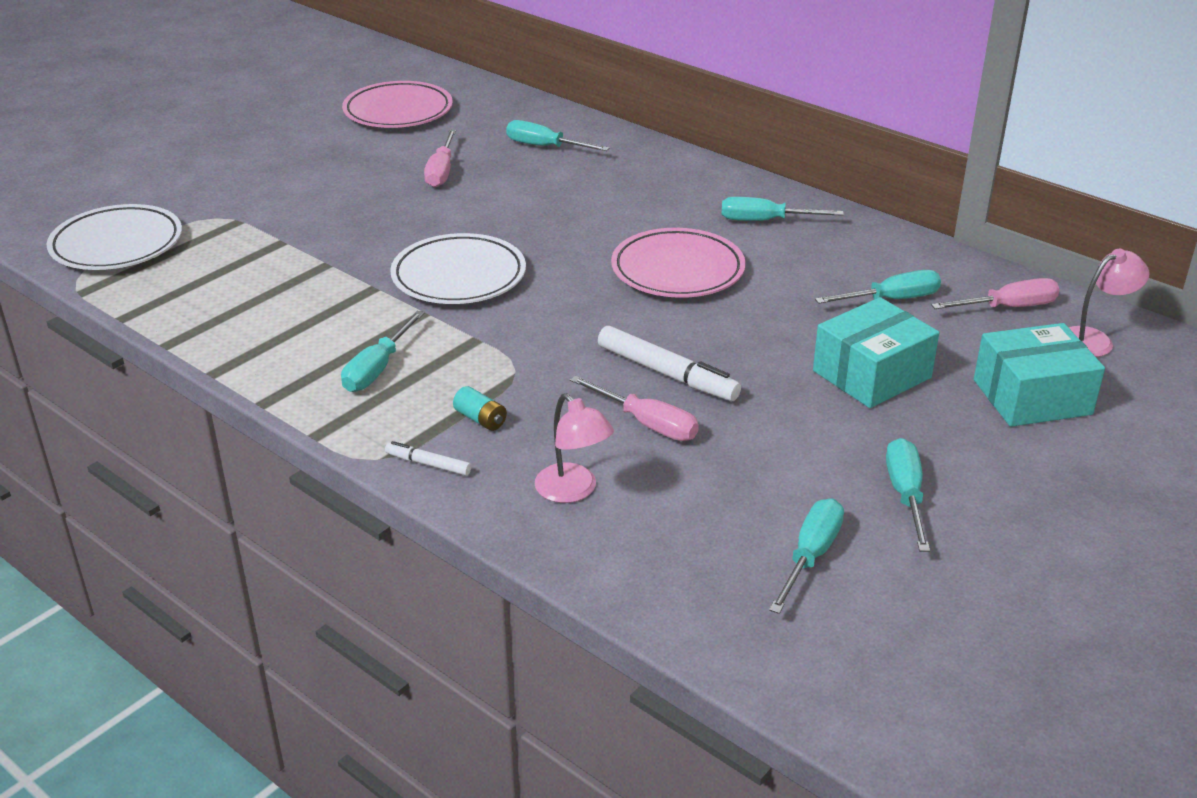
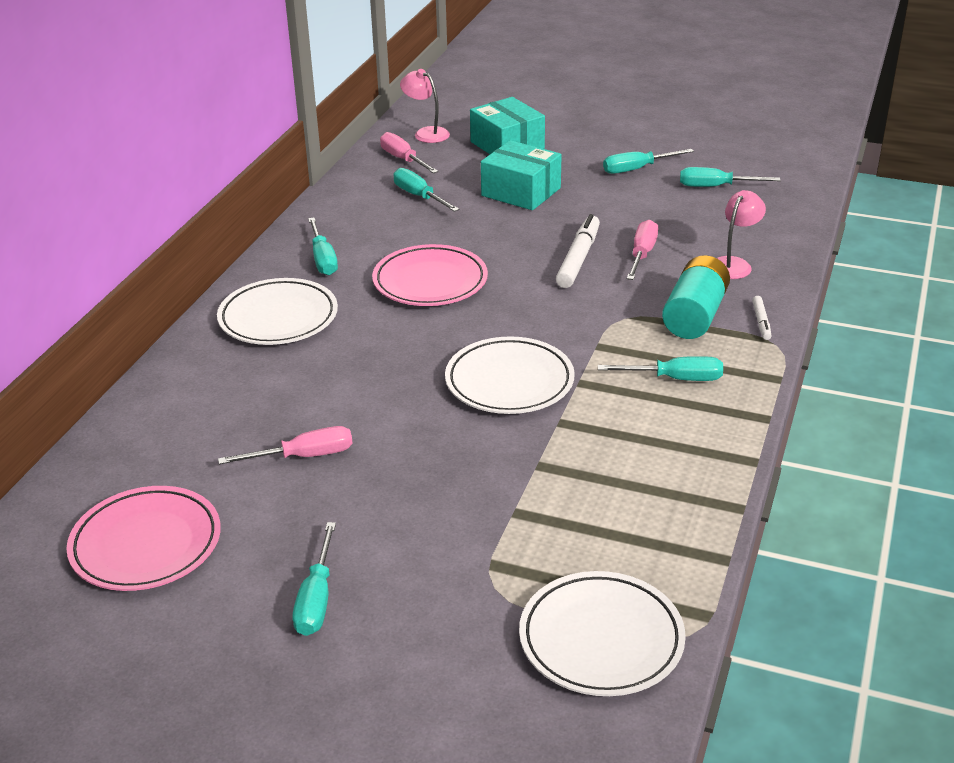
camera: 110 degrees left, 0 degrees up
(480, 419) = (694, 316): turquoise battery -> turquoise battery, size x2.24
(545, 147) = (215, 405): turquoise screwdriver -> turquoise screwdriver (317, 599)
(663, 186) = (278, 318): none -> white plate

